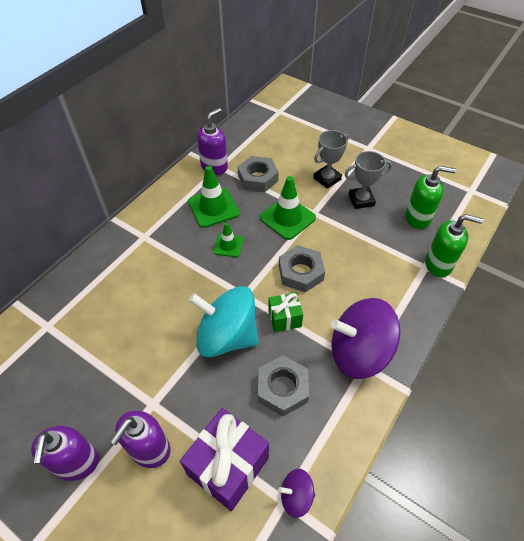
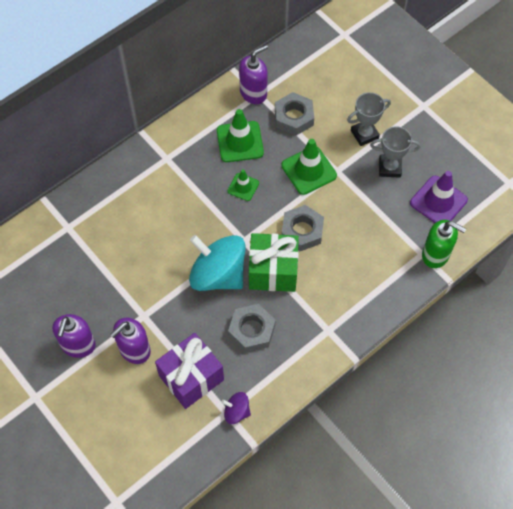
camera: 15 degrees right, 10 degrees up
(284, 318) = (273, 271): green gift -> green gift, size x1.80
(359, 352) = (327, 317): purple spinning top -> none
(418, 218) = (438, 201): green soap dispenser -> purple traffic cone

